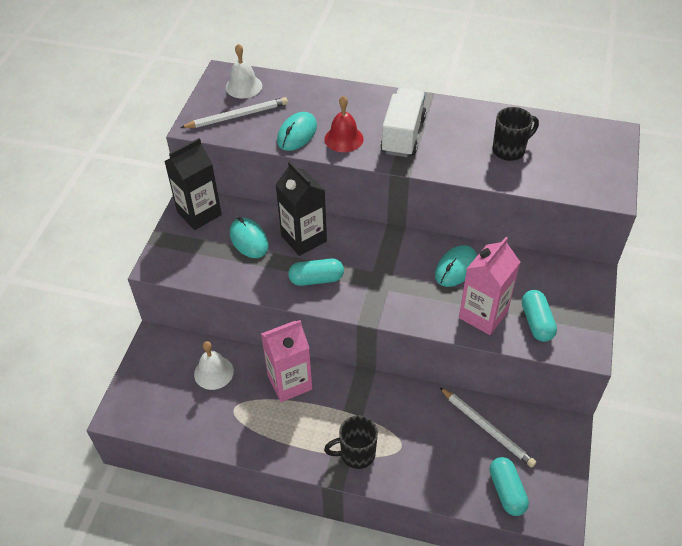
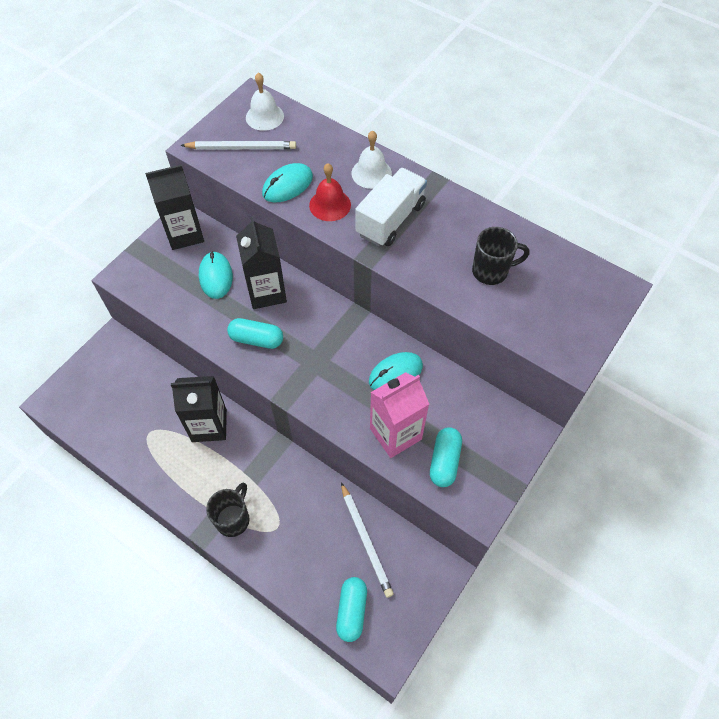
camera: 20 degrees right, 10 degrees up
(213, 372) = (148, 391): white bell -> white bell (371, 173)
(290, 382) = (209, 425): pink carton -> black carton
(356, 454) = (233, 519): black mug -> black mug turned 105 degrees clockwise

